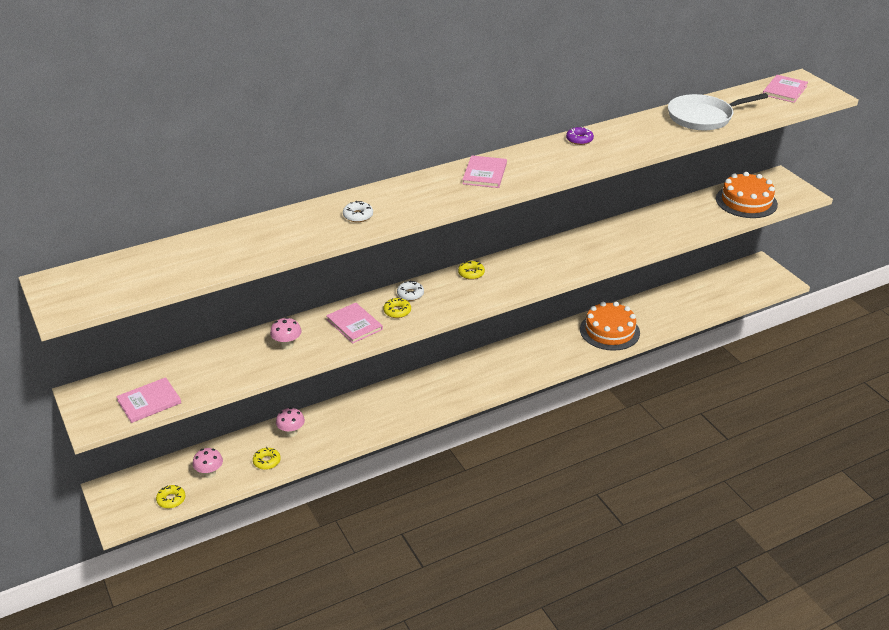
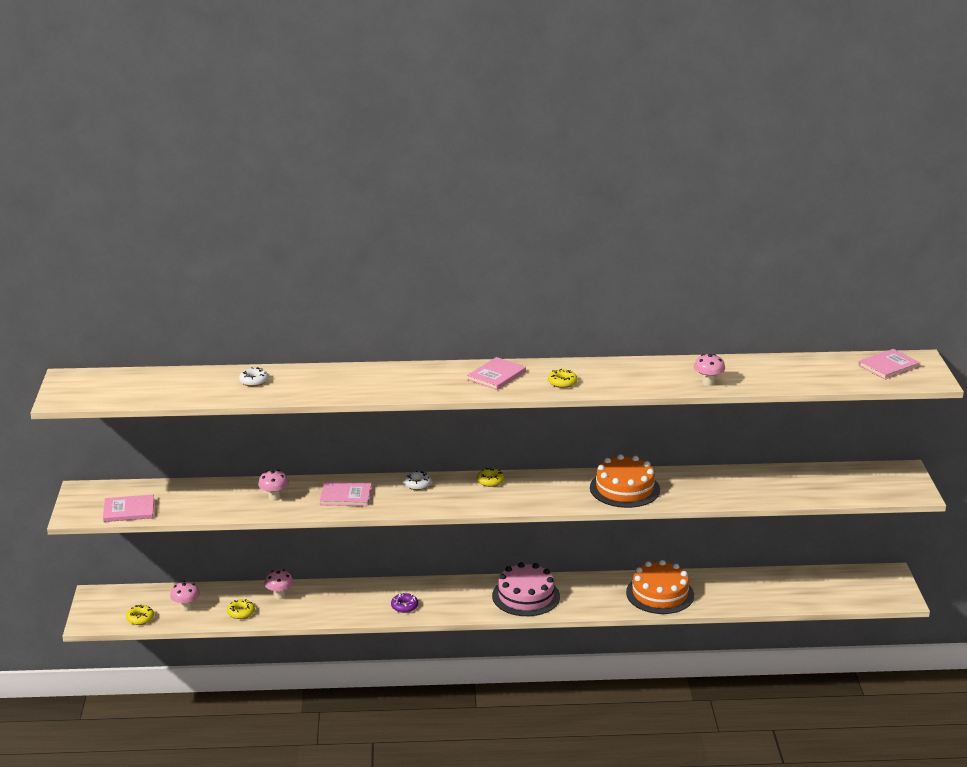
camera: 25 degrees right, 10 degrees down
(354, 324) = (346, 496): pink book -> pink book turned 75 degrees counterclockwise
(358, 216) = (350, 384): white donut -> white donut (254, 381)
(397, 311) = (393, 495): yellow donut -> yellow donut (562, 382)
(506, 366) = (526, 596): none -> pink cake
(579, 139) = (618, 366): purple donut -> purple donut (404, 606)
(666, 138) = (708, 383): none -> pink mushroom
(703, 117) = (768, 372): white pan -> none
(746, 201) = (841, 485): orange cake -> orange cake (624, 489)

